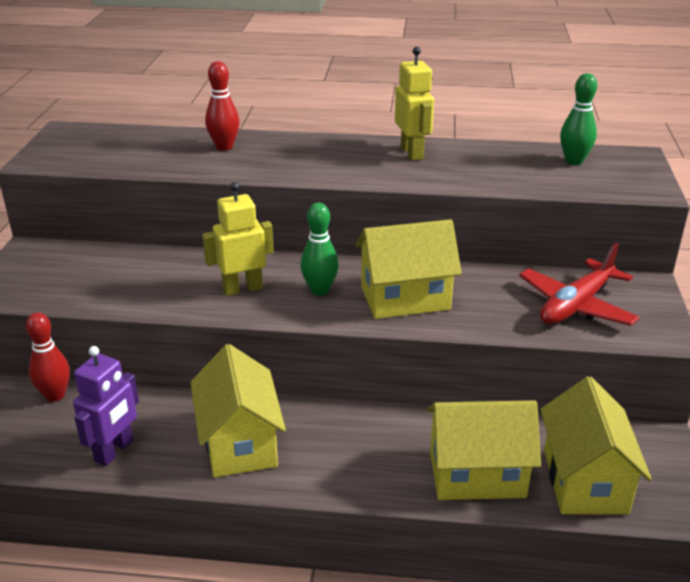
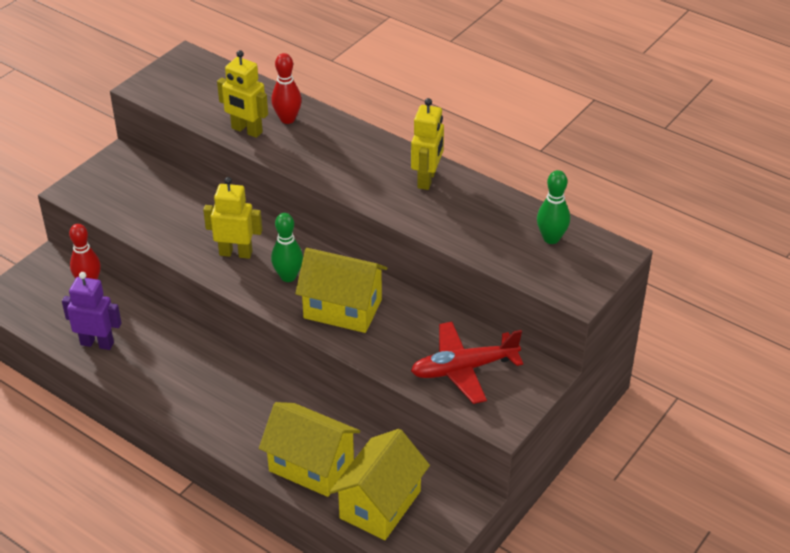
camera: 30 degrees right, 10 degrees up
(114, 451) = (97, 343): purple robot -> purple robot turned 135 degrees counterclockwise
(190, 164) = (246, 130): none -> yellow robot
(240, 443) = (178, 372): yellow house -> none

